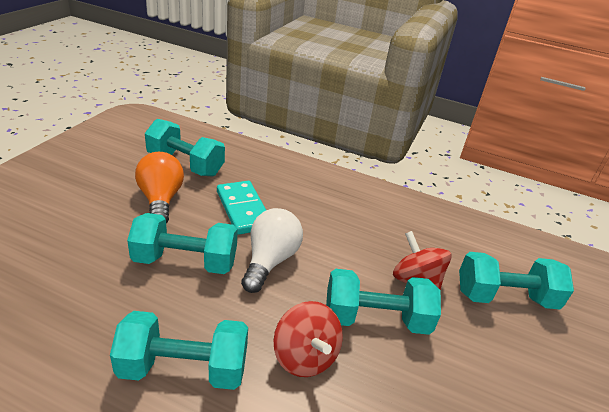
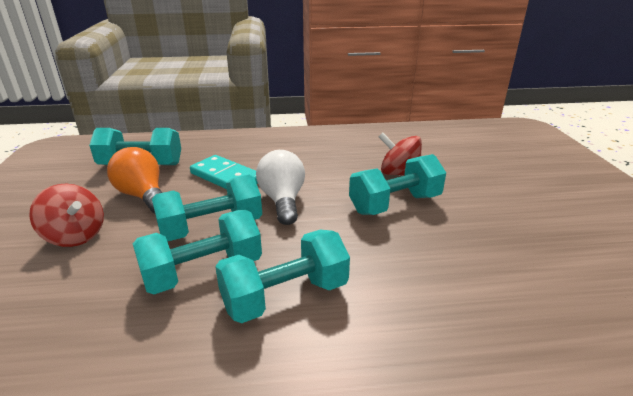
camera: 25 degrees left, 5 degrees down
(305, 357) = (370, 246): red spinning top -> red spinning top (75, 236)
(505, 297) = (459, 161): turquoise dumbbell -> turquoise dumbbell (203, 272)

